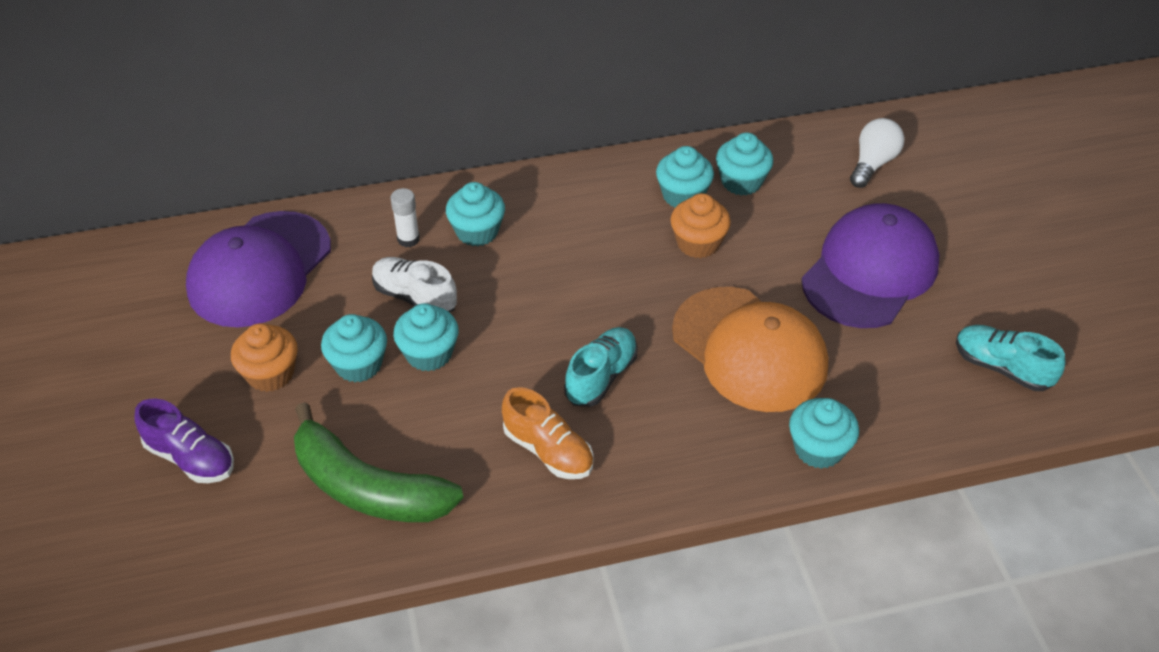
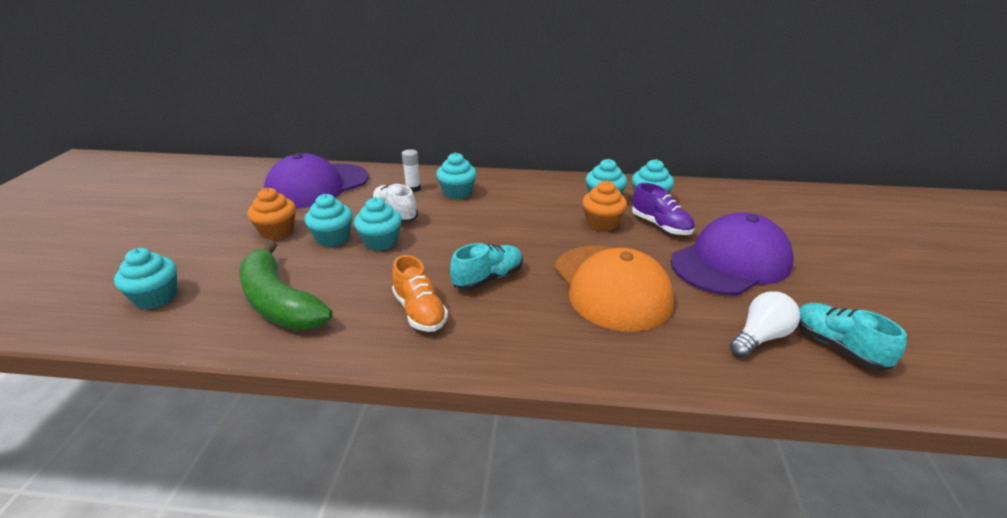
camera: 20 degrees right, 15 degrees down
(191, 458) = (190, 260): purple shoe -> purple shoe (660, 226)
(818, 449) = (641, 364): turquoise cupcake -> turquoise cupcake (156, 297)
(873, 164) = (753, 207): white light bulb -> white light bulb (760, 337)

